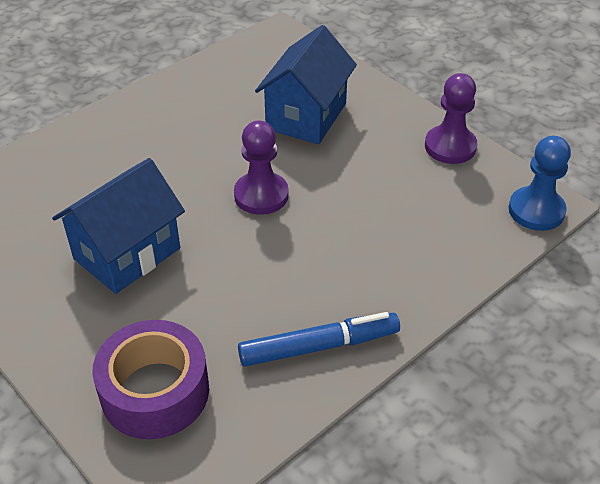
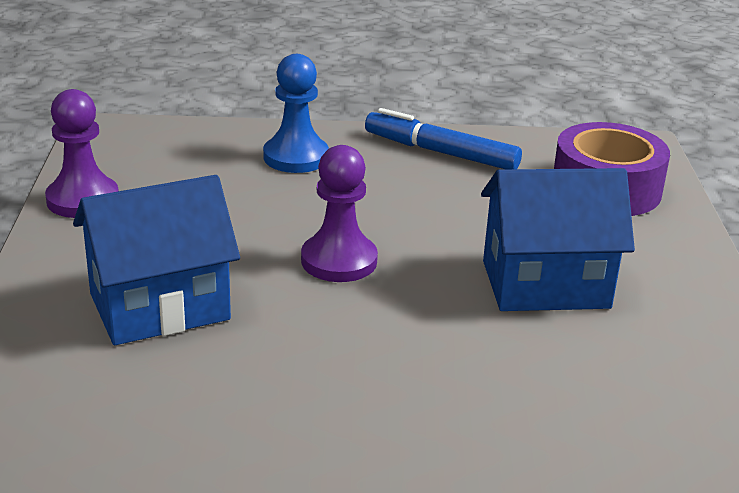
camera: 140 degrees left, 15 degrees down
(536, 210) = (123, 131): blue pawn -> blue pawn (296, 157)

